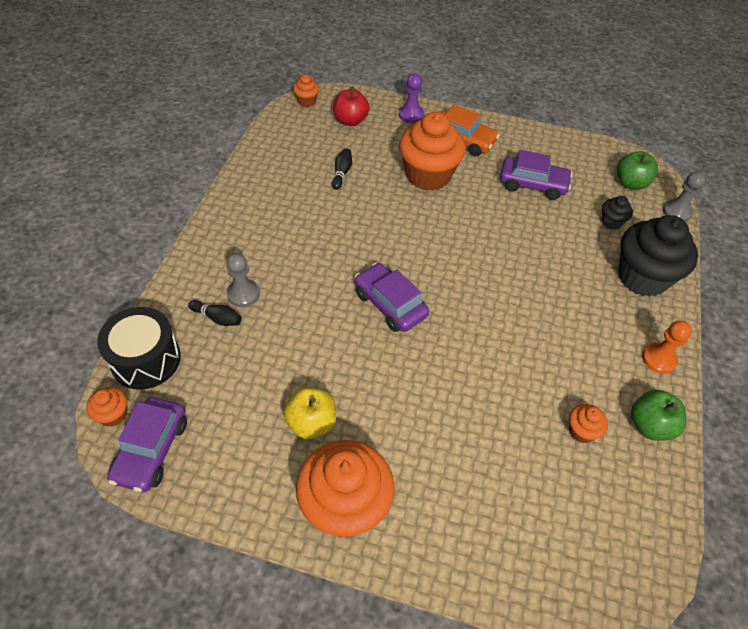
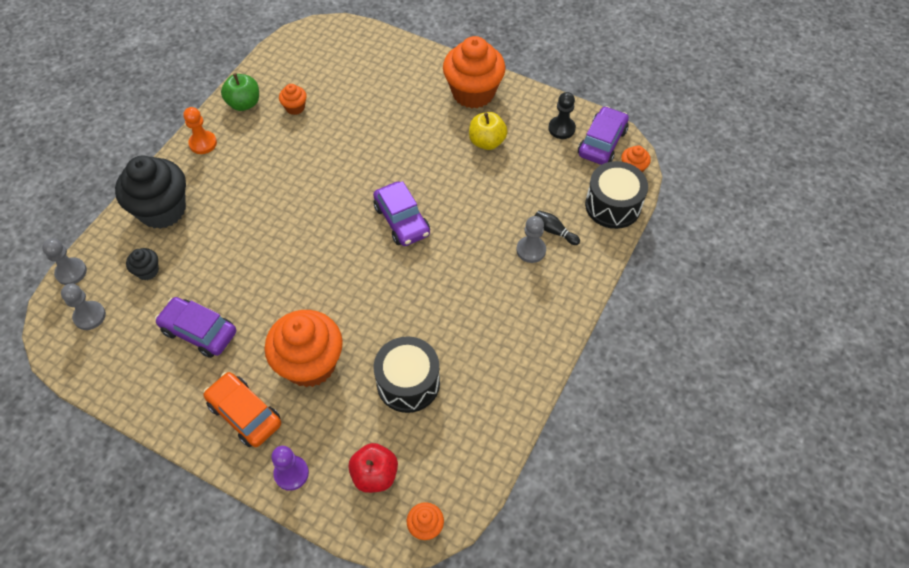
camera: 165 degrees left, 5 degrees up
(209, 463) = (561, 128): none -> black pawn
(342, 173) = (408, 383): black bowling pin -> black drum
(630, 183) = (89, 316): green apple -> grey pawn

